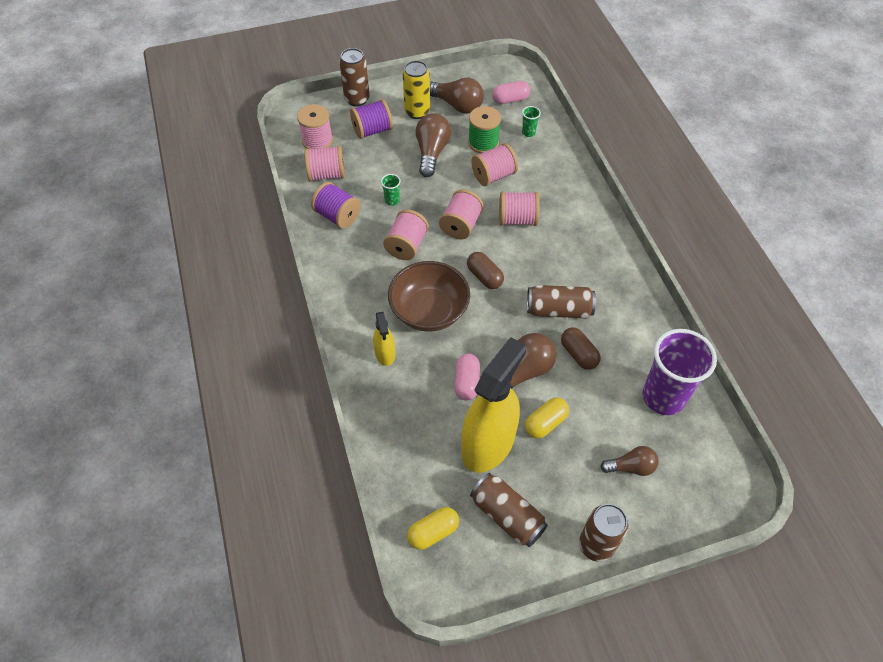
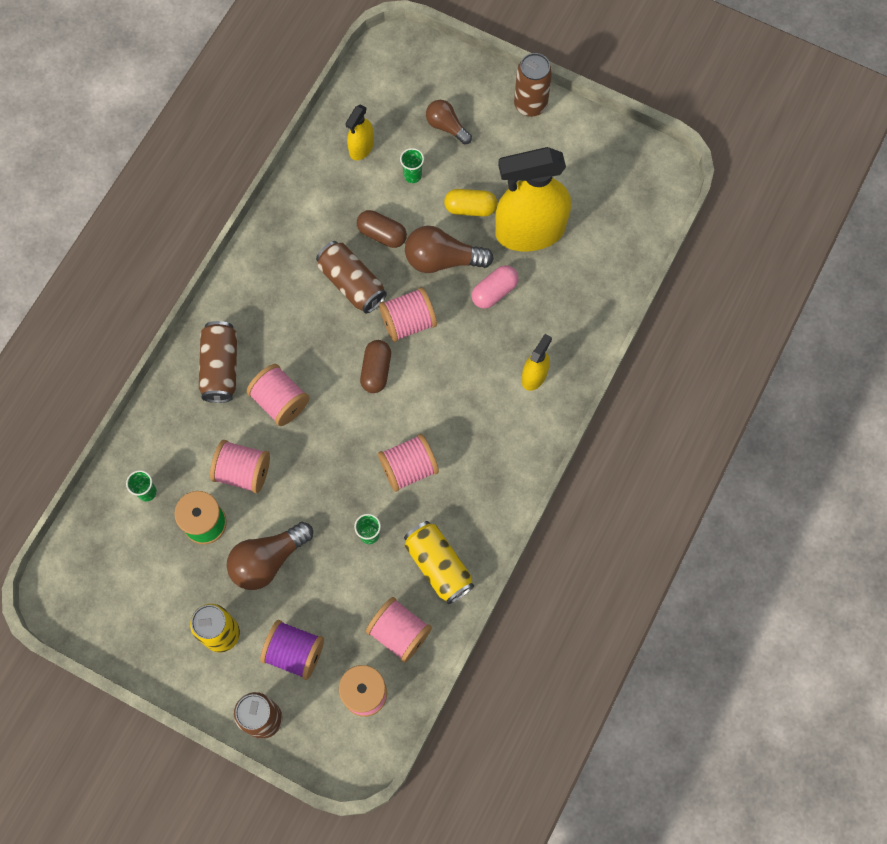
camera: 135 degrees left, 15 degrees up
(337, 216) = (438, 565): purple spool -> yellow can
(429, 311) = (458, 382): brown bowl -> none
(433, 532) = (632, 208): yellow capsule -> none
(457, 105) = (171, 603): brown light bulb -> none
(461, 225) = (337, 444): pink spool -> pink spool (408, 322)
(507, 515) = (569, 173): brown can -> brown can (220, 368)
(510, 100) = (110, 555): pink capsule -> none
(578, 354) = (382, 234): brown capsule -> brown capsule turned 75 degrees counterclockwise
(608, 410) = (412, 175): none -> green cup
(663, 397) = (361, 147): purple cup -> yellow spray bottle

